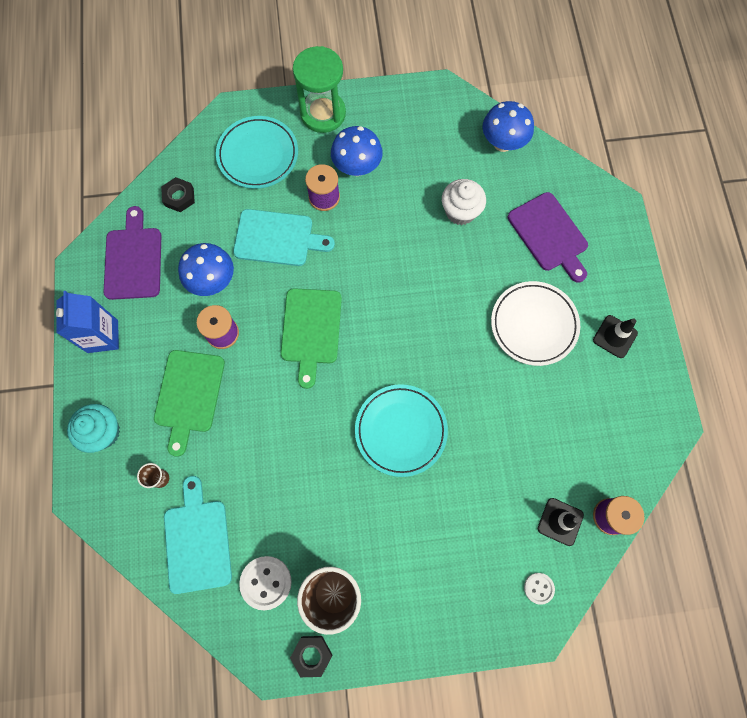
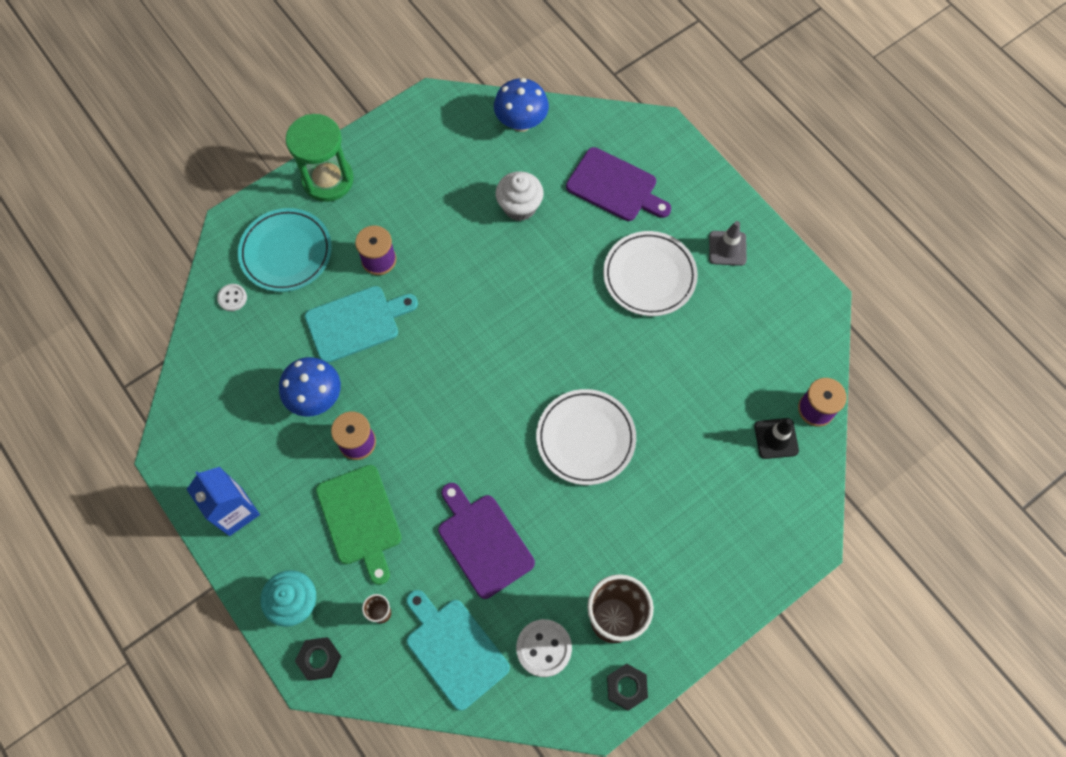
camera: 30 degrees left, 5 degrees down
(133, 259) = (220, 420): purple cutting board -> purple cutting board (483, 542)
(179, 197) = (229, 334): black nut -> black nut (319, 659)
(311, 330) = (443, 392): green cutting board -> none
(357, 167) = (394, 215): blue mushroom -> none
(401, 431) = (585, 438): turquoise plate -> white plate
(538, 588) = (792, 507): white button -> white button (232, 298)
(615, 336) = (727, 248): black traffic cone -> grey traffic cone

